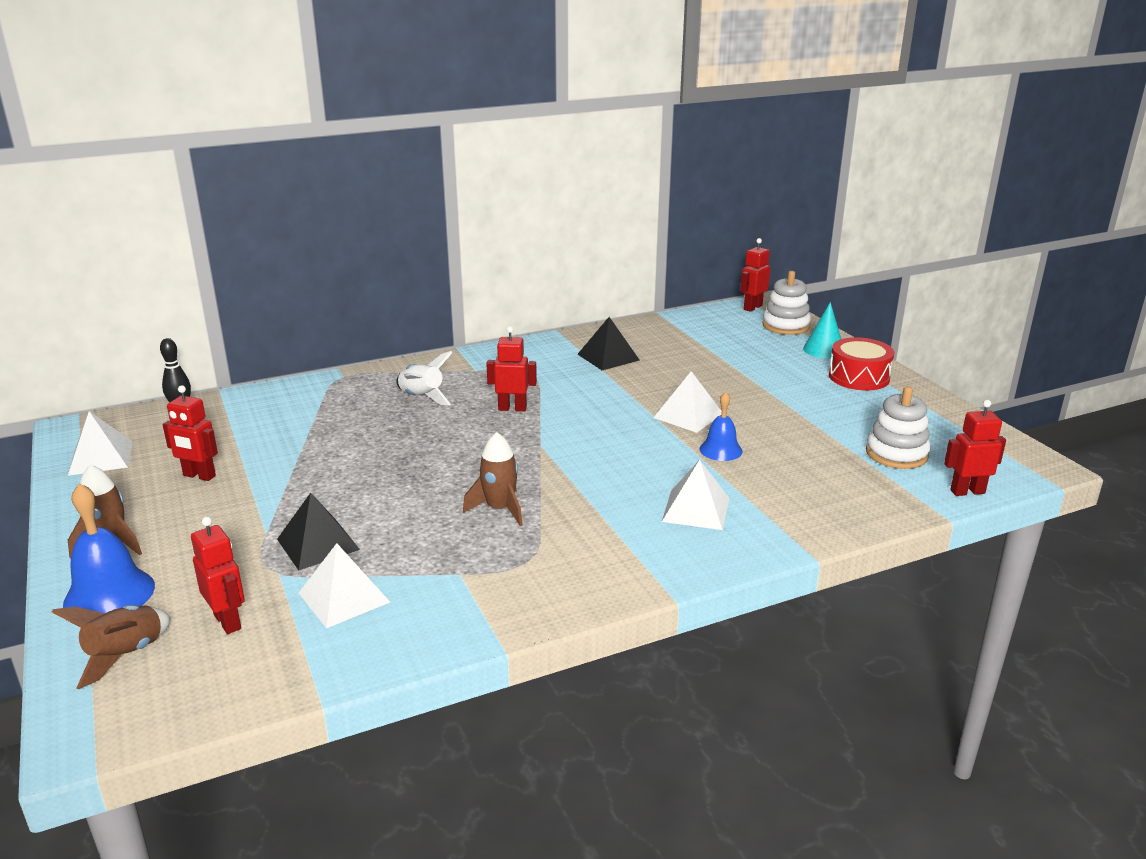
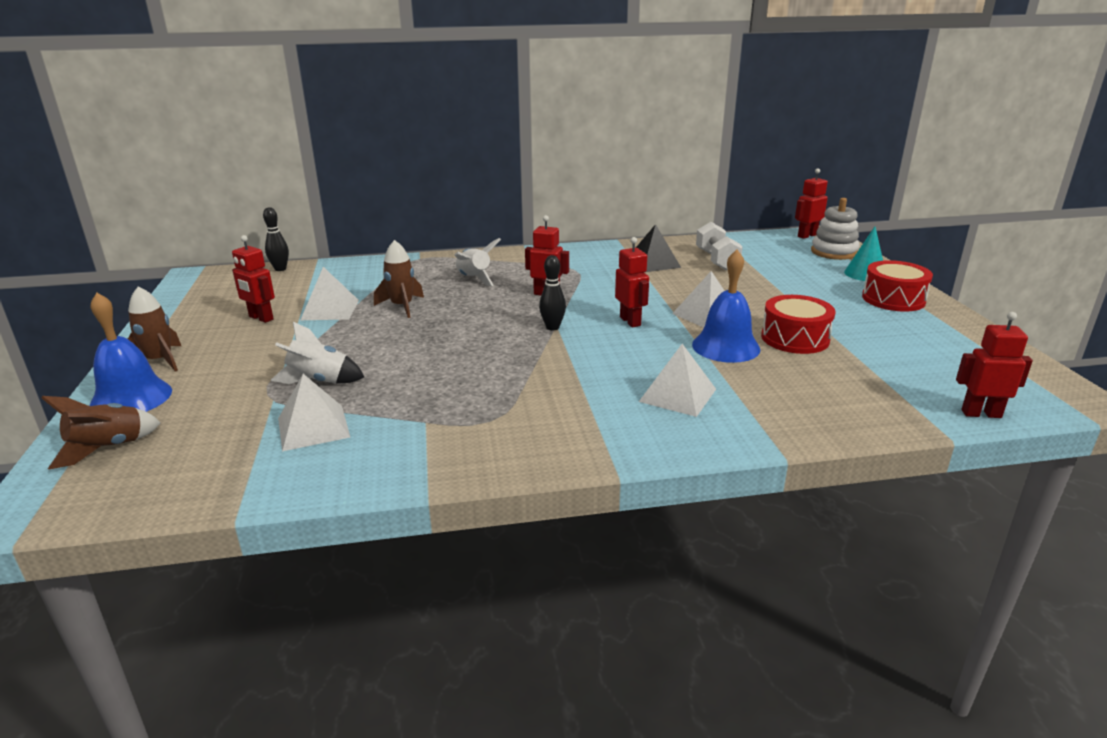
camera: 15 degrees right, 0 degrees up
(101, 458) = (198, 297): white pyramid -> white pyramid (330, 310)
(228, 621) = (206, 433): red robot -> red robot (630, 321)
(318, 544) = (319, 381): black pyramid -> white rocket
(499, 509) = (491, 372): brown rocket -> brown rocket (402, 306)
(538, 448) = (552, 327): none -> black bowling pin
(672, 347) = (716, 260): none -> white dumbbell
(720, 450) = (726, 346): blue bell -> blue bell, size x1.59
(782, 432) = (795, 338): none -> red drum
(896, 454) = (910, 369): white stacking toy -> none

